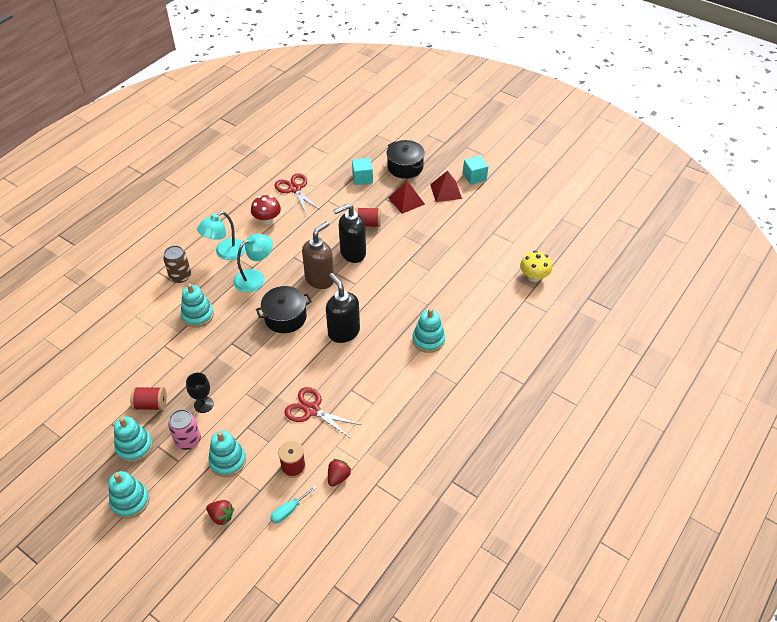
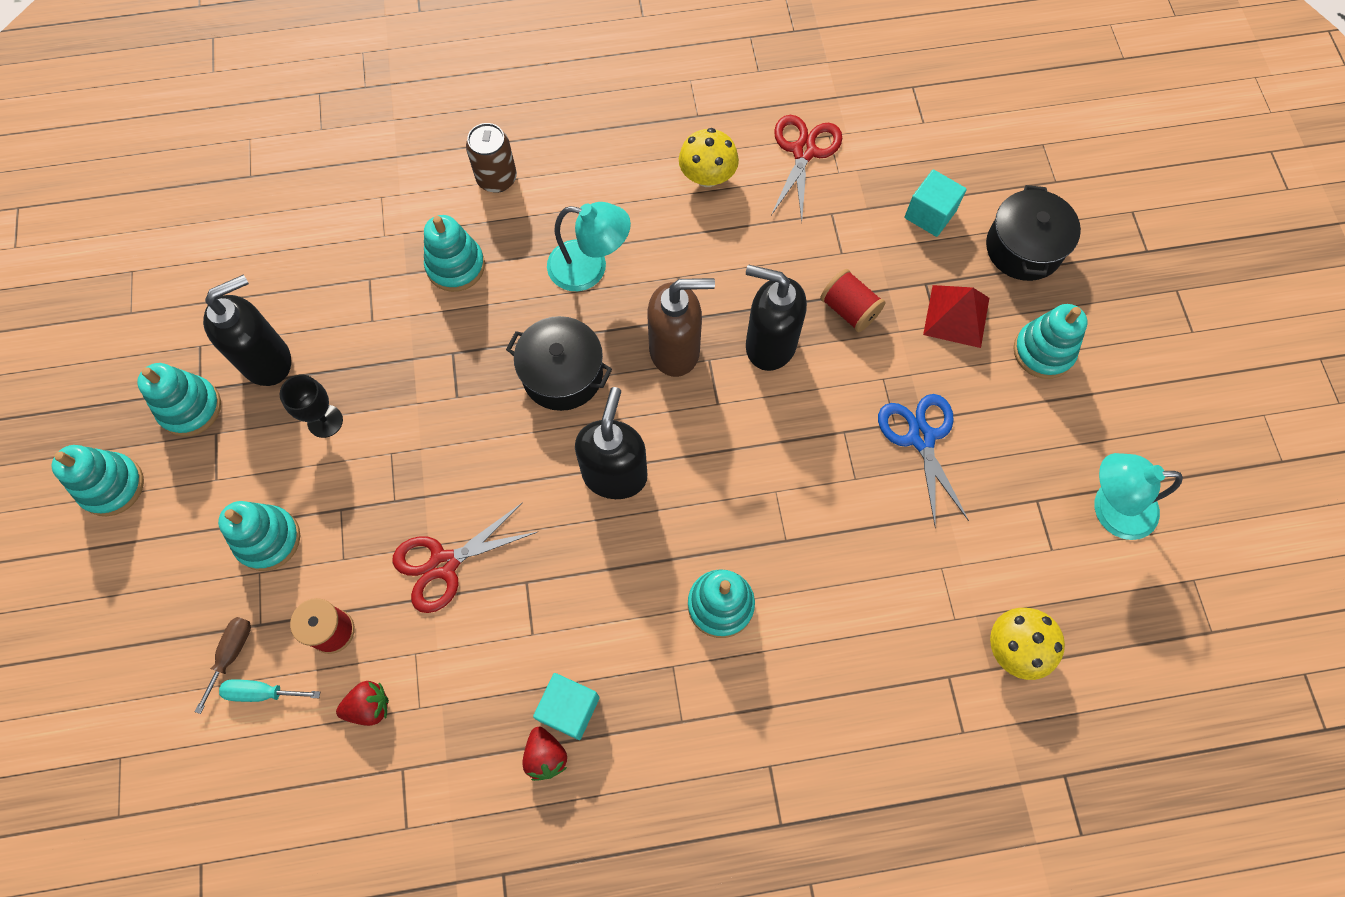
camera: 45 degrees right, 20 degrees up
(151, 404) = (267, 360): red spool -> black soap dispenser
(188, 440) = (255, 460): pink can -> none
(221, 516) = (182, 615): red strawberry -> red strawberry (545, 756)
(225, 253) = (593, 188): turquoise lamp -> turquoise lamp (1111, 508)
(259, 510) = (231, 654): none -> brown screwdriver
(267, 220) = (707, 176): red mushroom -> yellow mushroom
(312, 410) = (443, 564): red scissors -> red scissors turned 105 degrees counterclockwise
(436, 242) = (921, 437): none -> blue scissors
(445, 191) = (1043, 351): red pyramid -> turquoise stacking toy
(474, 177) = (1125, 363): turquoise cube -> turquoise cube (569, 709)

